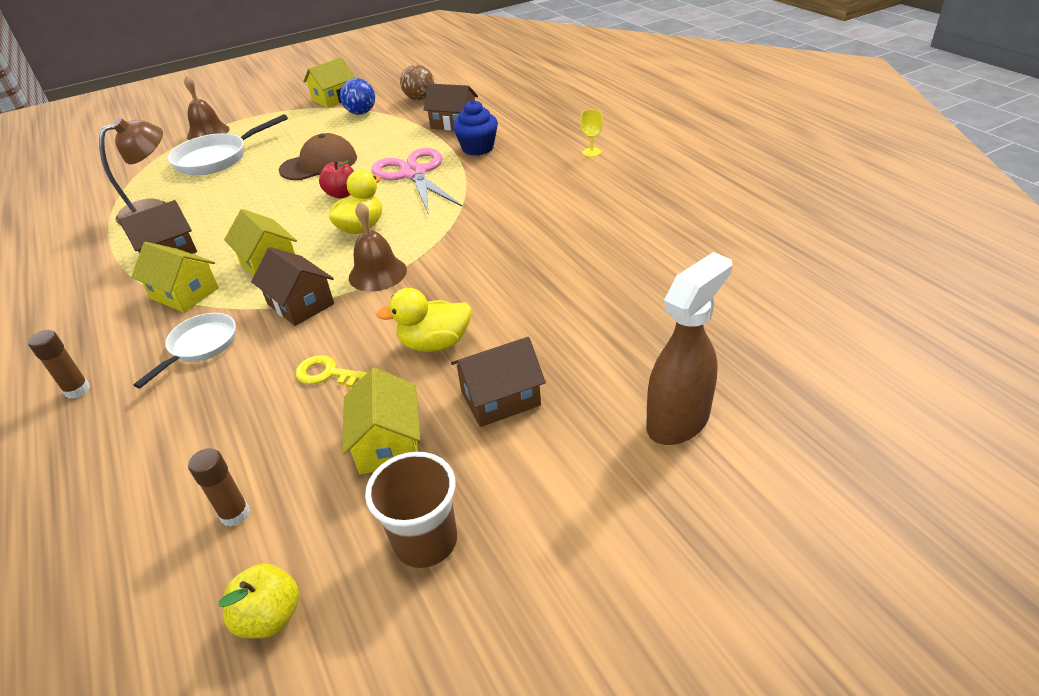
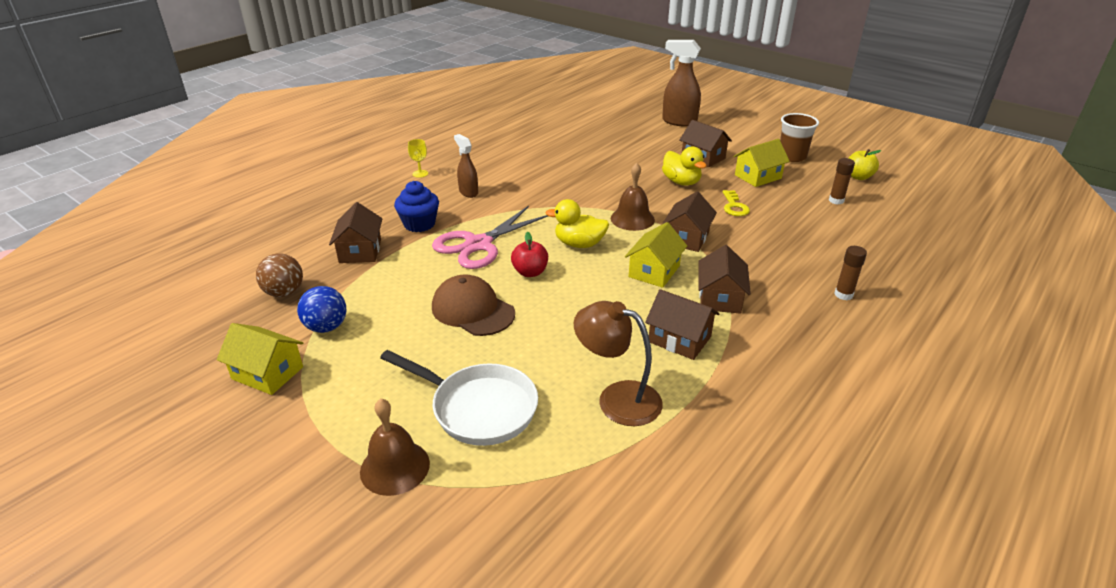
camera: 115 degrees left, 5 degrees down
(184, 293) = (720, 298): yellow house -> brown house
(200, 346) = (760, 261): white pan -> none
(526, 176) = (468, 192): none -> brown spray bottle

